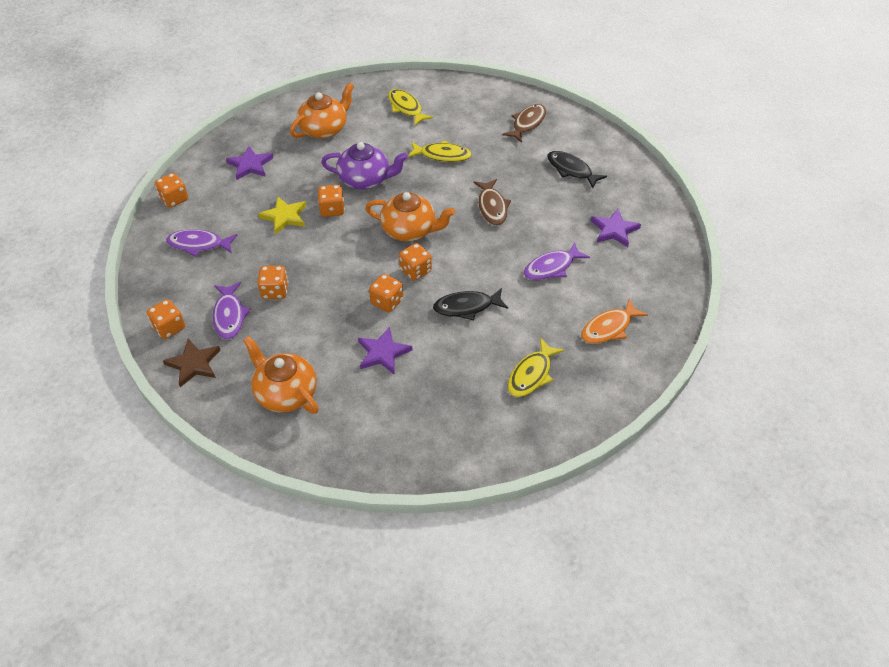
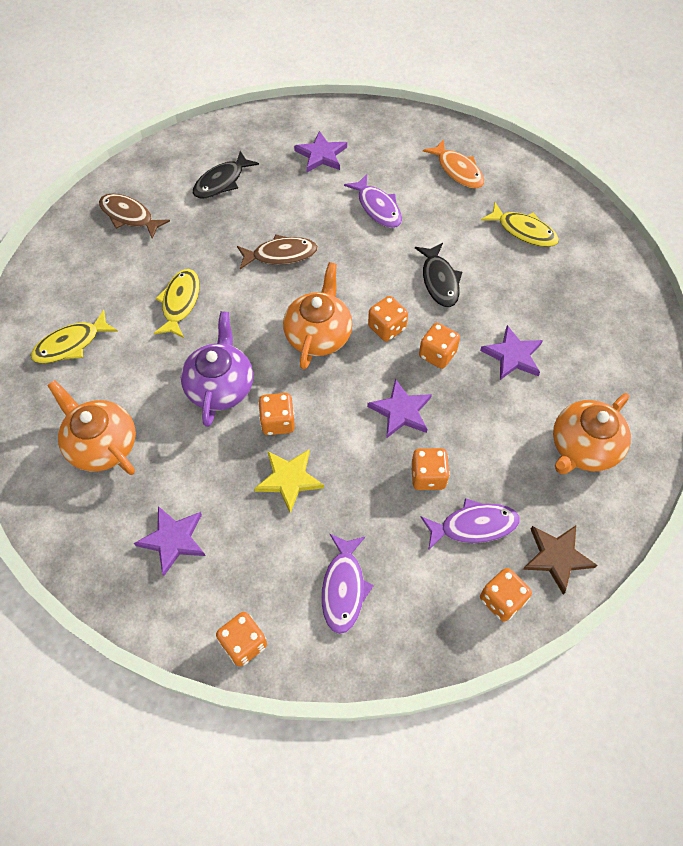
camera: 90 degrees left, 10 degrees up
(334, 277) = (401, 411): none -> purple star

